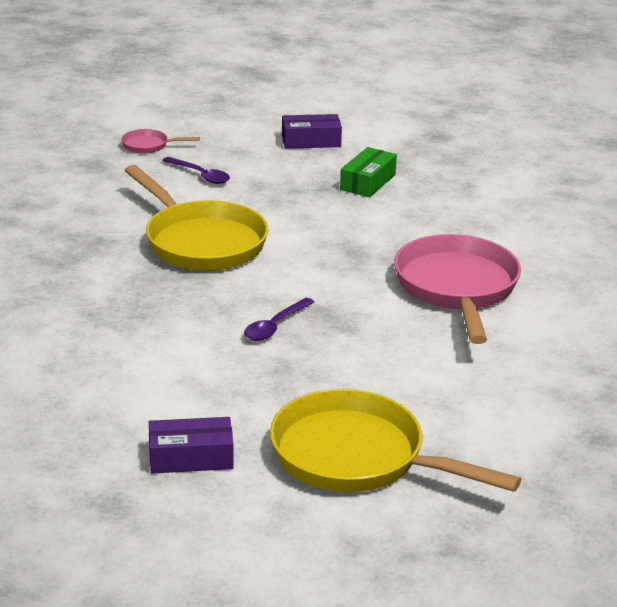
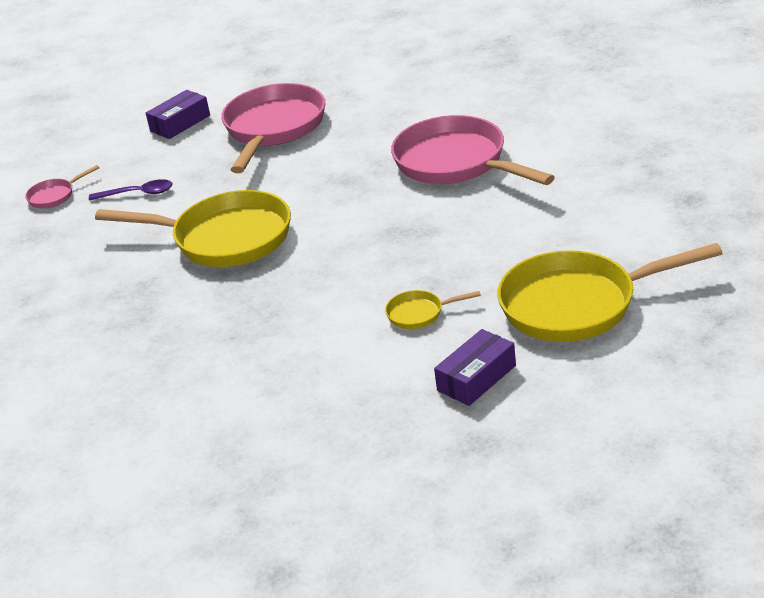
camera: 35 degrees left, 5 degrees up
(234, 383) = (419, 314): none -> yellow pan
(275, 326) = (381, 261): purple spoon -> none
(368, 182) = (273, 128): green box -> pink pan

